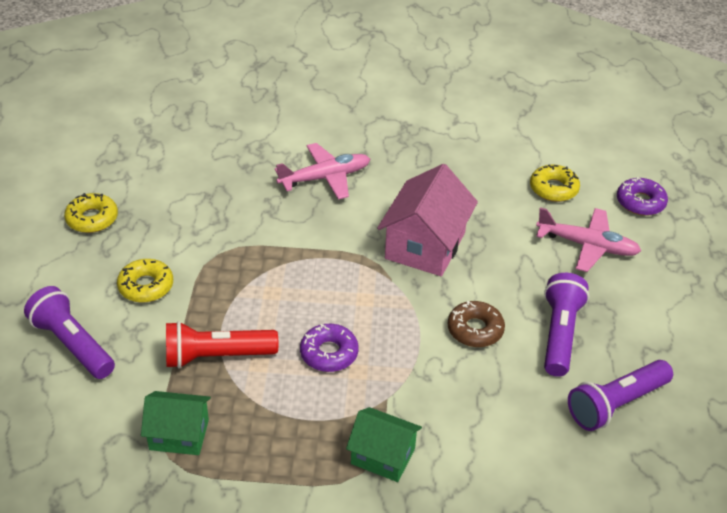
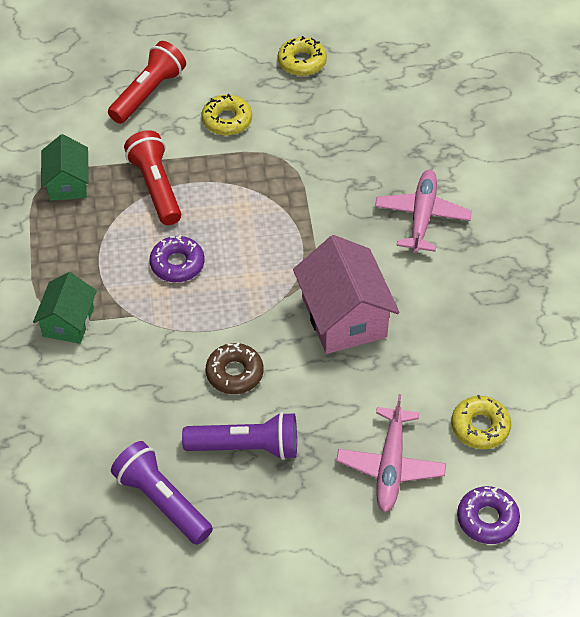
camera: 80 degrees right, 10 degrees up
(73, 344) = (148, 93): purple flashlight -> red flashlight
(325, 178) = (422, 217): pink plane -> pink plane turned 135 degrees counterclockwise
(425, 245) = (344, 317): pink house -> pink house turned 60 degrees clockwise

